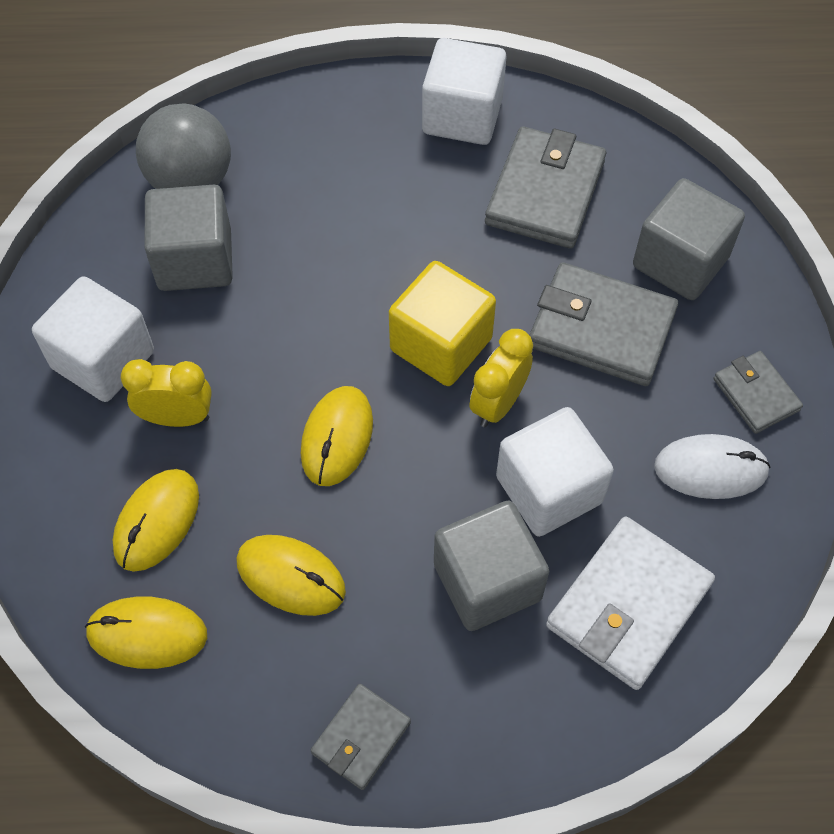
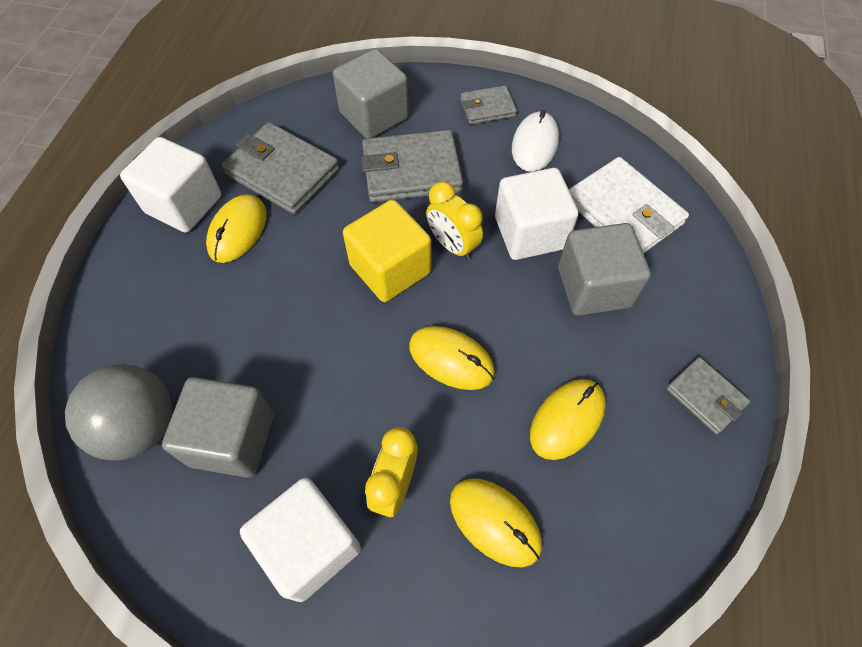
camera: 75 degrees left, 0 degrees up
(147, 634) = (601, 549): yellow mouse -> yellow mouse (238, 230)
(601, 329) = (411, 171): grey wallet -> grey wallet turned 45 degrees clockwise

